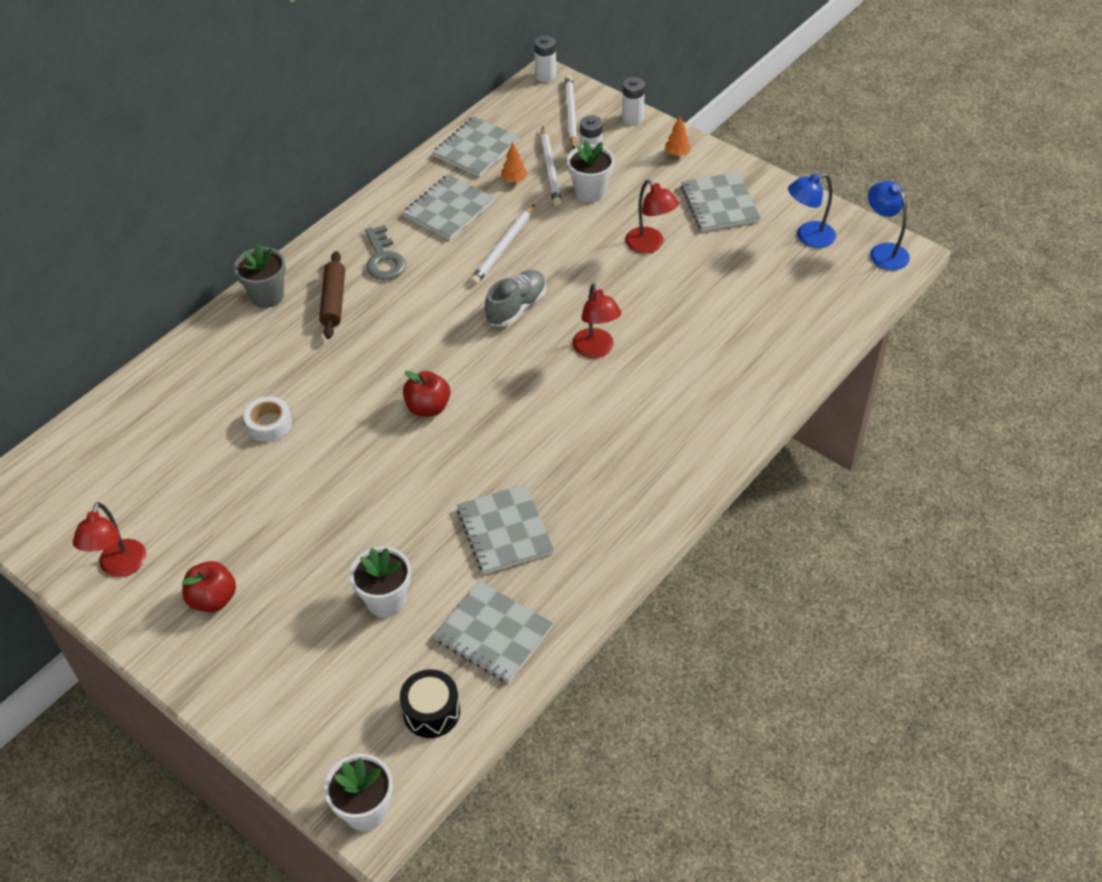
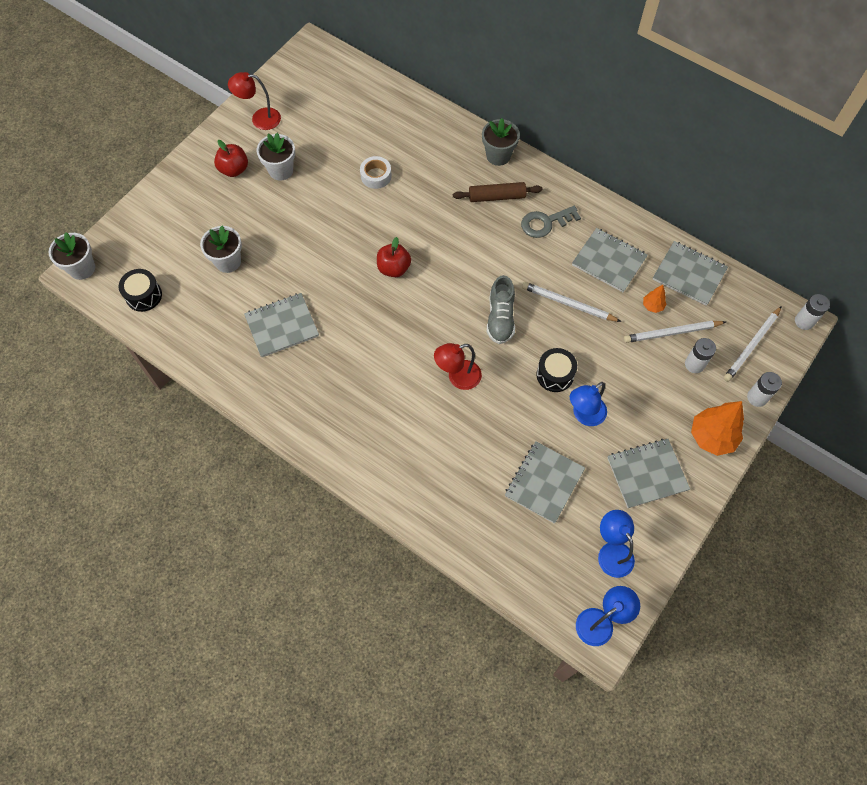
camera: 85 degrees right, 15 degrees up
(493, 633) = (198, 326): grey notebook -> grey notebook (544, 482)
(516, 307) = (500, 318): grey shoe -> grey shoe turned 60 degrees clockwise
(571, 114) = (751, 345): white pencil -> white pencil turned 135 degrees clockwise
(590, 192) = (647, 366): white flower pot -> white flower pot (281, 170)
(597, 265) = (555, 375): none -> black drum
(650, 245) = (584, 415): red lamp -> blue lamp
(677, 154) = (711, 437): orange tree -> orange tree, size x2.03

